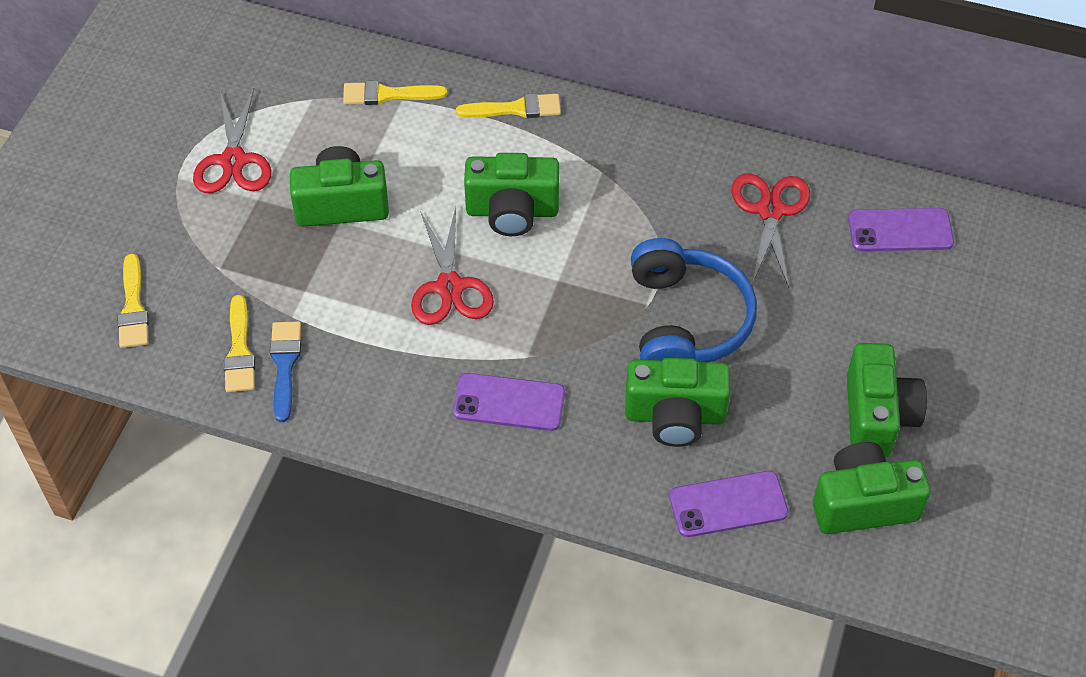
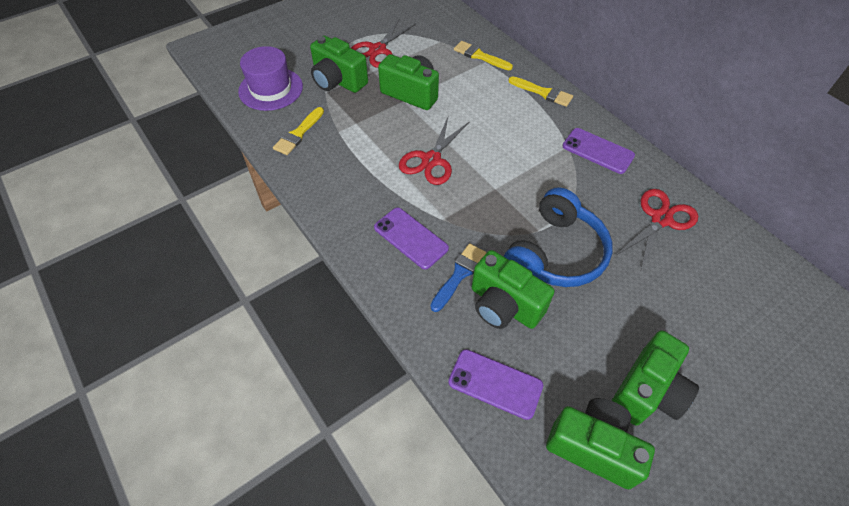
camera: 35 degrees right, 0 degrees up
(133, 307) = (271, 89): yellow brush -> purple hat
(285, 365) = (313, 152): blue brush -> blue brush (459, 274)
(512, 211) = (499, 140): green camera -> green camera (338, 81)
(900, 230) = (749, 278): purple phone -> purple phone (598, 151)

